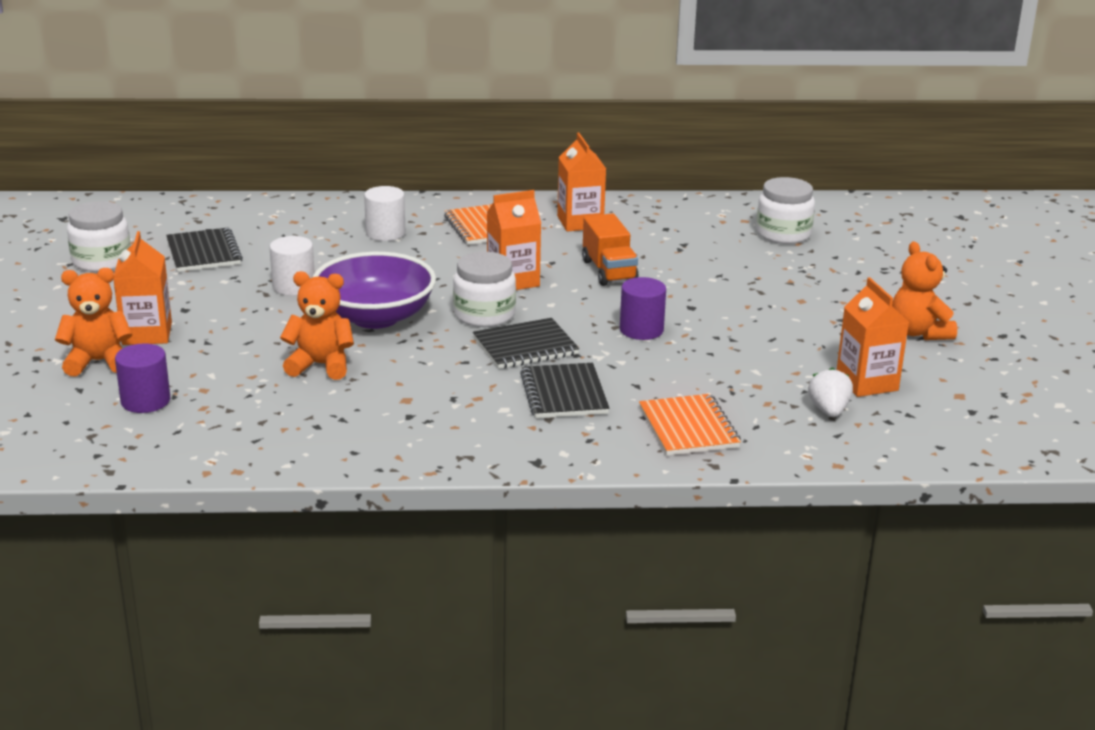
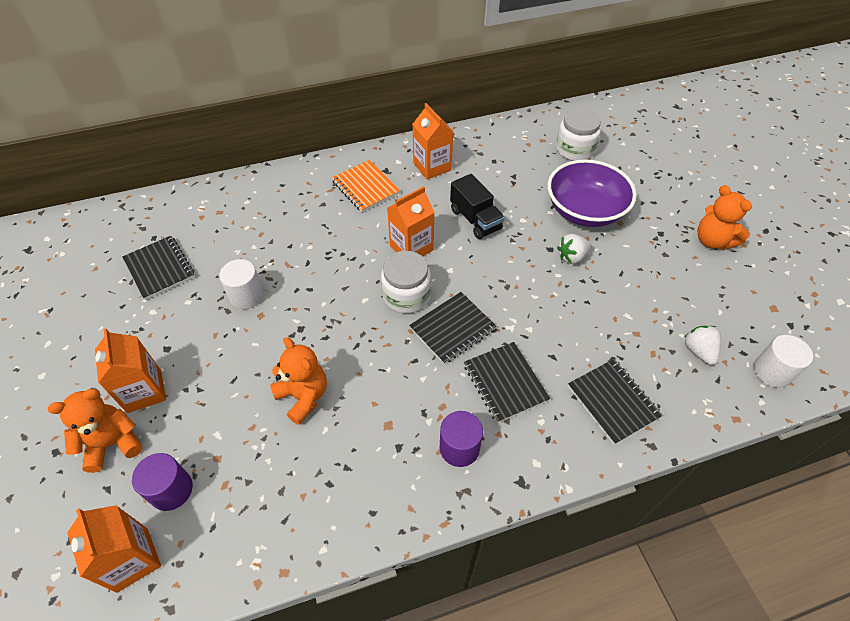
camera: 15 degrees left, 25 degrees up
(102, 261) = (77, 299): white jar -> none
(321, 365) = (303, 396): orange teddy bear -> orange teddy bear turned 60 degrees clockwise
(375, 317) = (324, 320): purple bowl -> purple bowl (584, 211)
(385, 233) = (295, 211): white cylinder -> white cylinder (772, 372)
(609, 271) = (475, 219): orange truck -> black truck
(641, 330) = (527, 285): purple cylinder -> purple cylinder (459, 448)
(688, 428) = (613, 402): orange notebook -> black notebook
(715, 317) = (572, 257): none -> white strawberry
(867, 383) = (707, 309): orange carton -> orange carton (132, 559)

